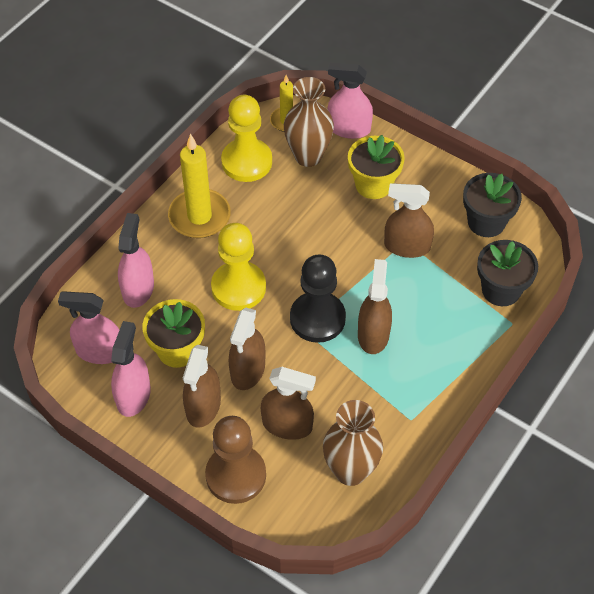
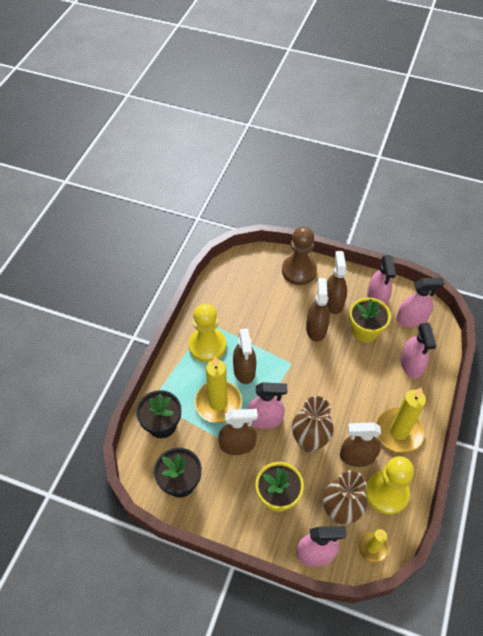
camera: 165 degrees right, 0 degrees up
(238, 287) = (345, 382): yellow pawn -> yellow pawn (207, 346)
(287, 425) = (280, 303): brown spray bottle -> brown spray bottle (357, 456)
(317, 318) = (284, 372): black pawn -> none
(350, 471) = (236, 287): brown vase -> brown vase (309, 442)
(363, 267) = (265, 419): none -> pink spray bottle
(420, 300) = (218, 403): none -> yellow candle

